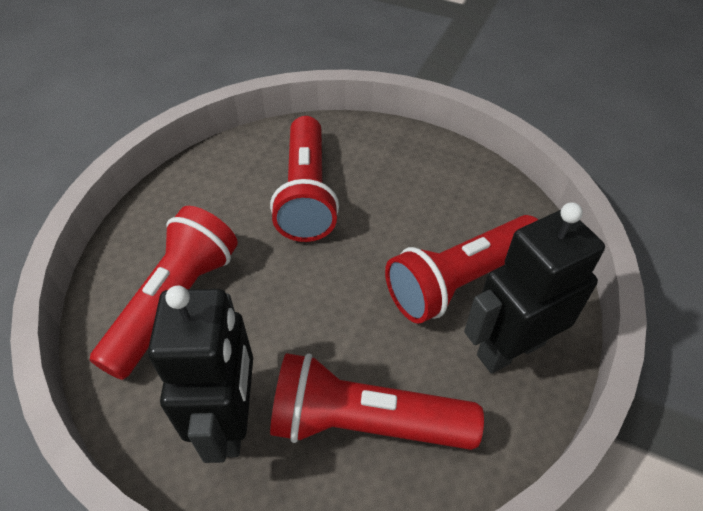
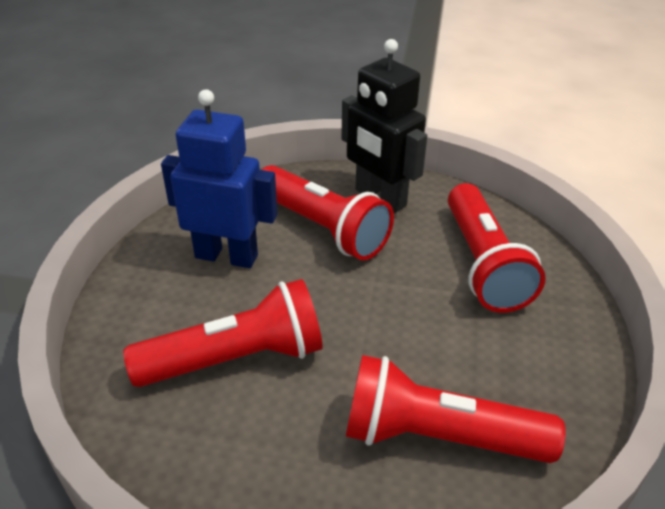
camera: 105 degrees left, 10 degrees down
(230, 420) = (532, 345): black robot -> none
(431, 201) = (226, 256): none -> blue robot

